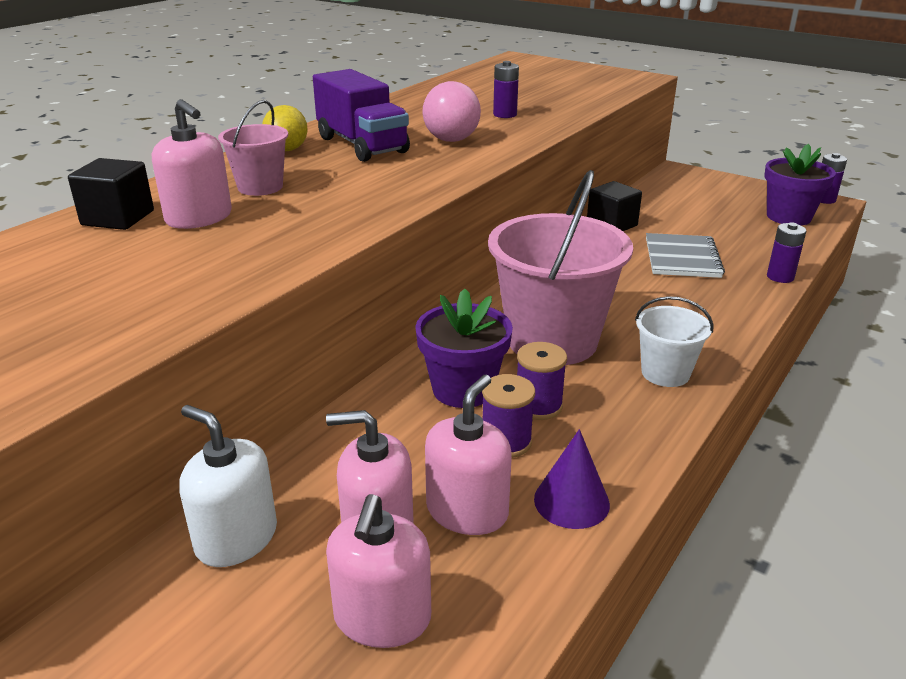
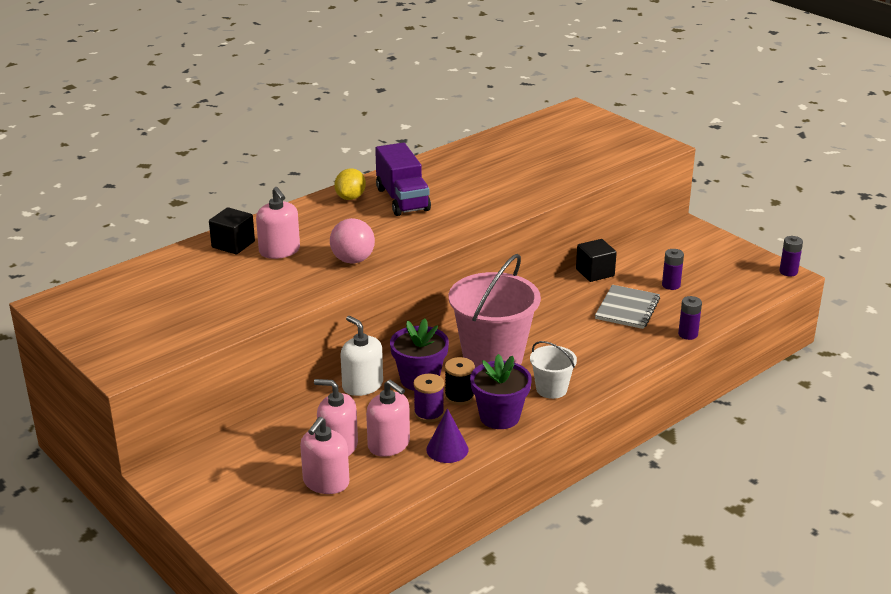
camera: 15 degrees right, 0 degrees up
(236, 538) = (267, 437): white soap dispenser -> white soap dispenser (362, 385)
(260, 187) = (322, 230): pink bucket -> none
(451, 140) = (466, 202): pink ball -> pink ball (353, 260)
(467, 511) = (389, 444): pink soap dispenser -> pink soap dispenser turned 90 degrees clockwise
(505, 115) = (521, 179): purple battery -> purple battery (671, 285)
(538, 406) = (459, 396): purple spool -> black spool
(788, 217) = (742, 284): purple flower pot -> purple flower pot (499, 417)

